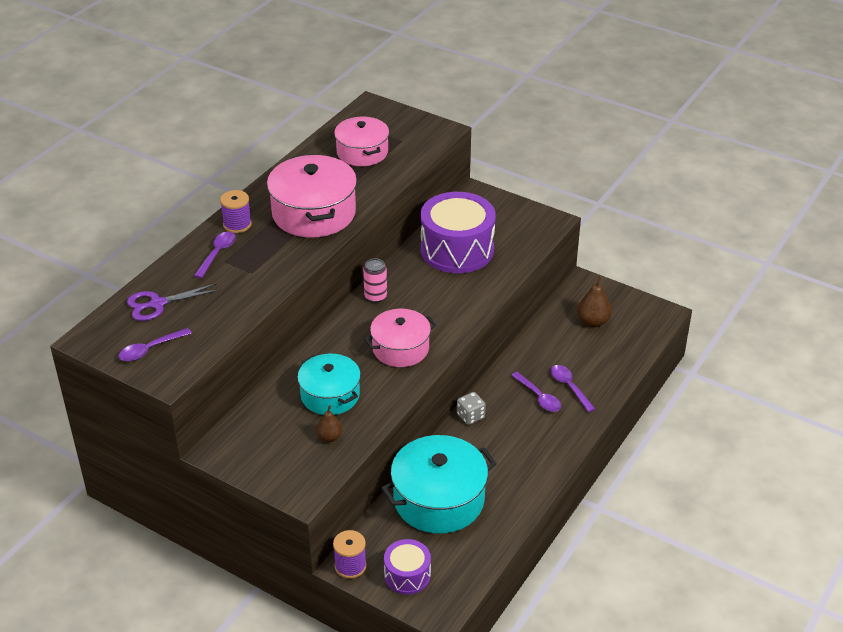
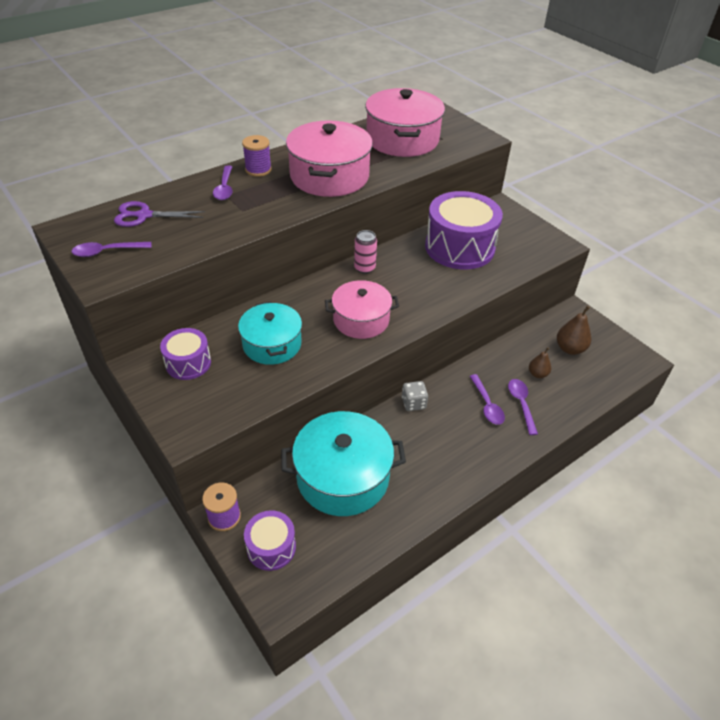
camera: 20 degrees right, 5 degrees up
(217, 254) = (224, 188): purple spoon -> purple spoon turned 135 degrees clockwise
(262, 435) = (188, 363): none -> purple drum
(329, 437) = (247, 384): brown pear -> brown pear (537, 374)
(362, 152) = (402, 139): pink pot -> pink pot, size x1.53

